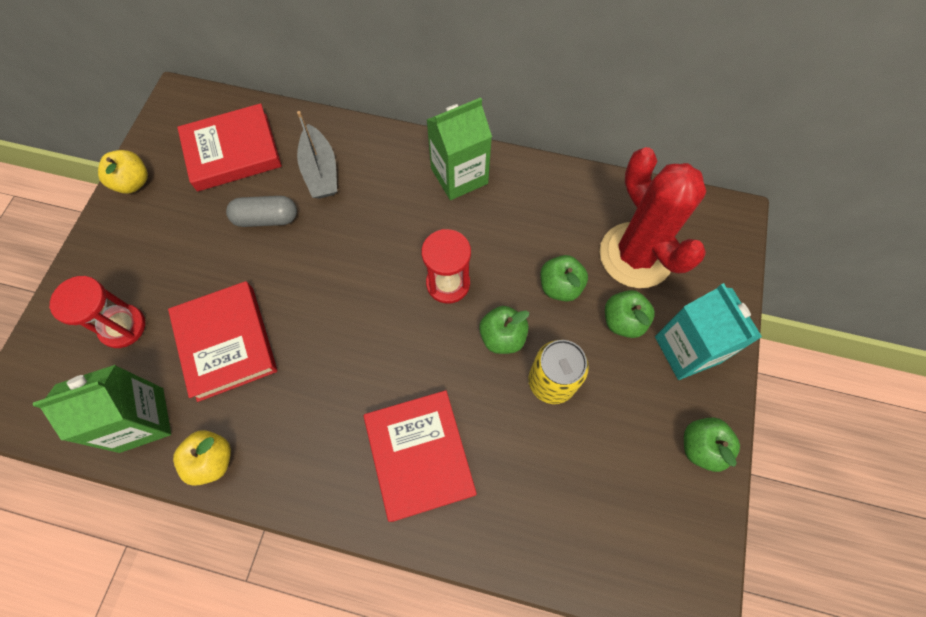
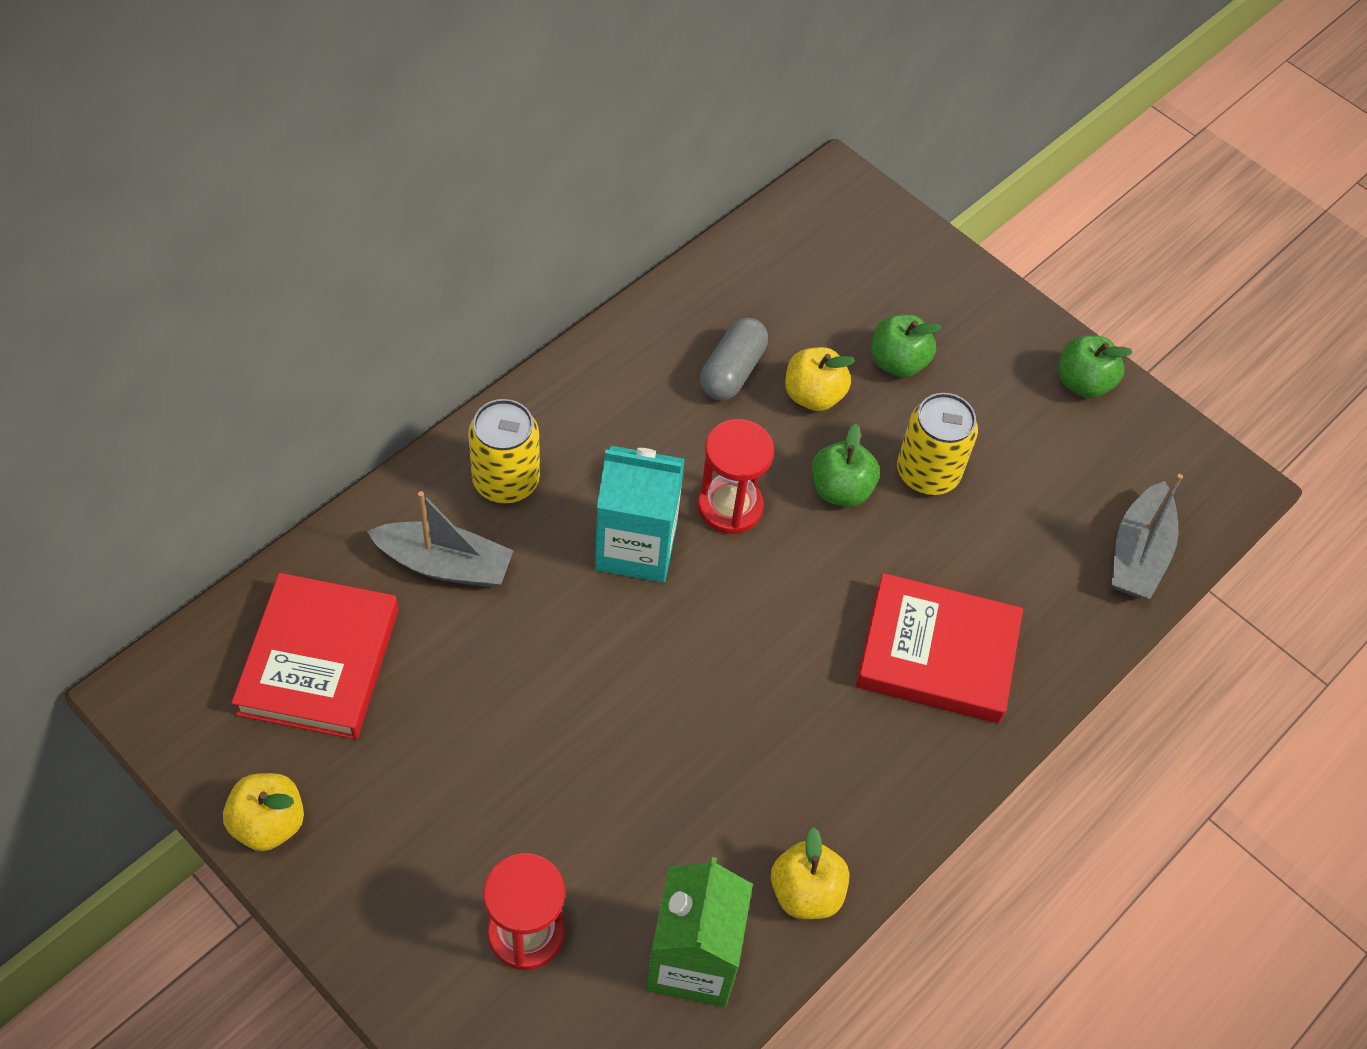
camera: 65 degrees left, 10 degrees down
(226, 343) = (643, 805): red book -> none
(266, 218) = (475, 668): grey capsule -> grey capsule (732, 371)
(390, 169) = (506, 480): none -> yellow can
(459, 176) = (578, 409): green carton -> none
(560, 286) = (813, 395): green apple -> yellow apple
(586, 556) = (1138, 553): none -> grey boat
(635, 255) = (823, 300): red cactus -> none
(687, 349) = (969, 326): turquoise carton -> turquoise carton (636, 547)

